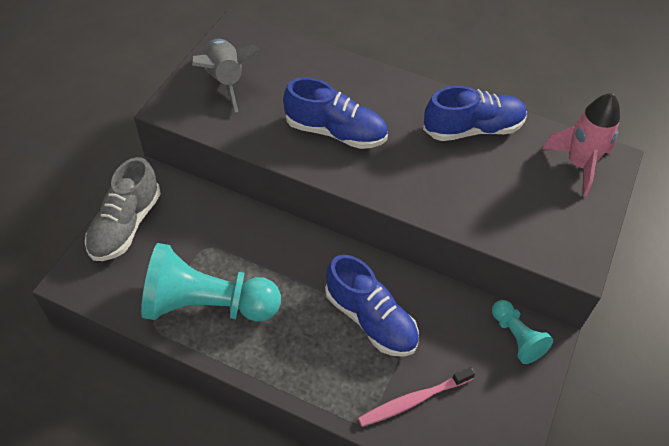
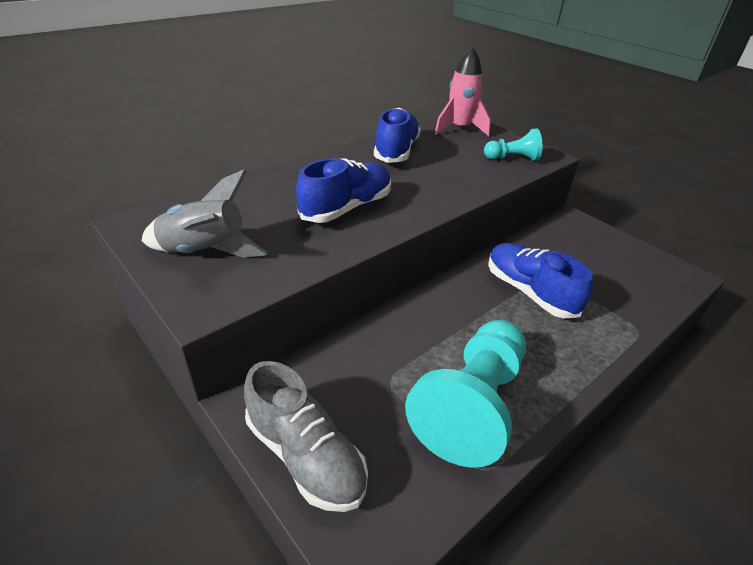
camera: 65 degrees left, 15 degrees down
(370, 319) = (529, 292): blue shoe -> blue shoe turned 105 degrees counterclockwise
(413, 400) = (618, 295): pink toothbrush -> none
(516, 337) = (567, 228): turquoise pawn -> turquoise pawn (512, 158)

